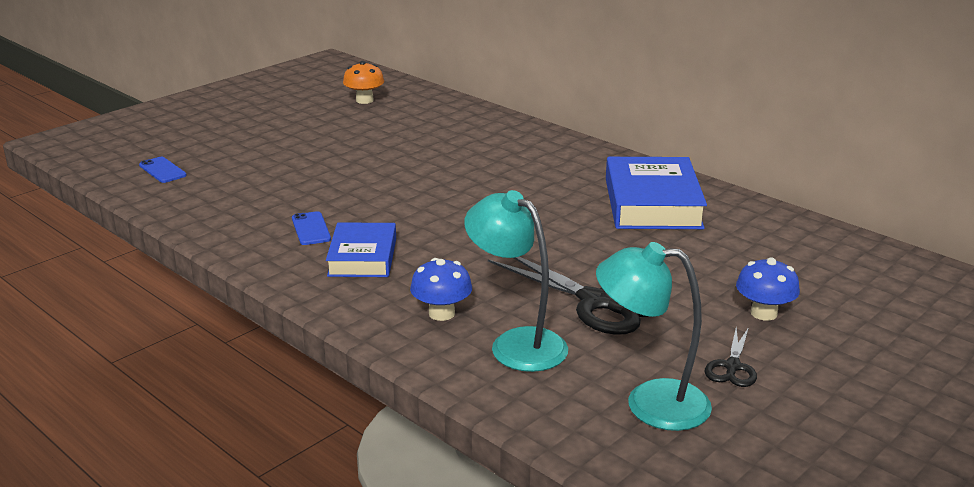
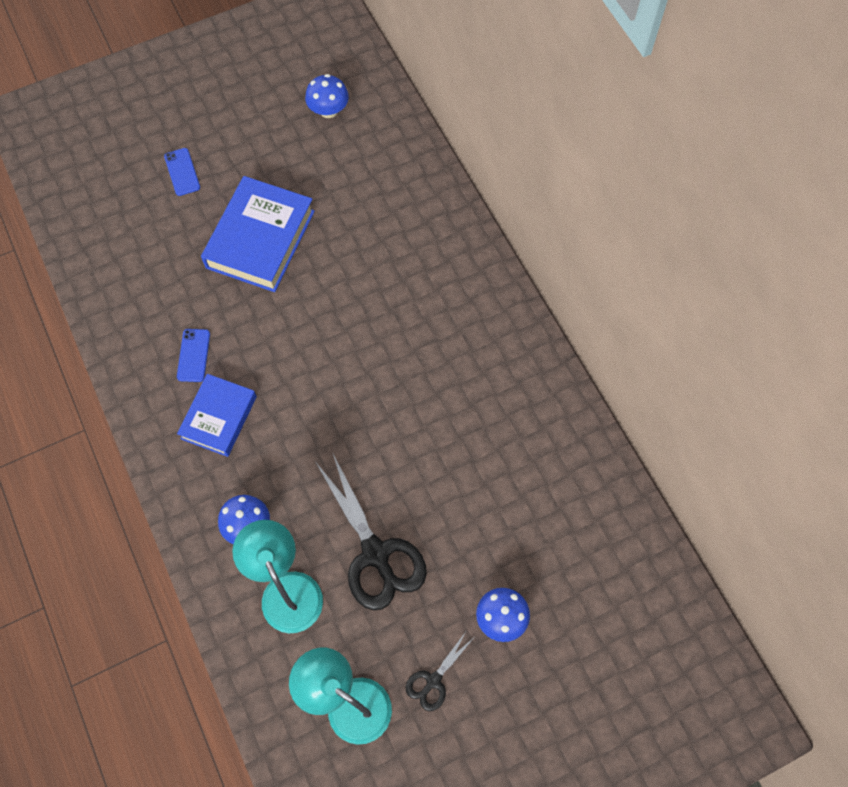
camera: 20 degrees right, 40 degrees up
(162, 170) = (102, 205): blue phone -> blue phone (182, 172)
(364, 100) = (328, 110): orange mushroom -> blue mushroom
(652, 203) = (505, 409): blue book -> blue book (260, 239)

